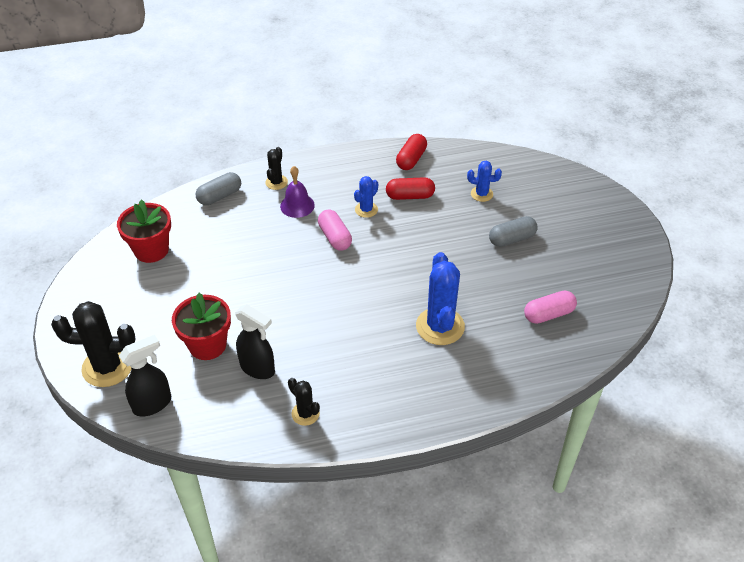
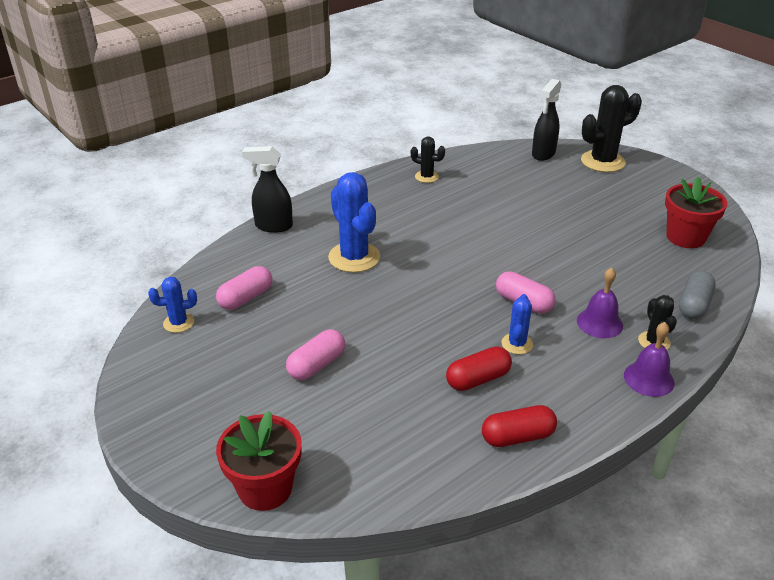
camera: 155 degrees right, 10 degrees down
(207, 345) = (545, 191): red flower pot -> red flower pot (265, 488)
(258, 368) = (489, 189): black spray bottle -> black spray bottle (273, 226)
(305, 163) = (648, 379): none -> purple bell
(411, 159) = (517, 437): red capsule -> red capsule turned 75 degrees clockwise
(481, 194) = (385, 415): blue cactus -> blue cactus (178, 323)
(512, 239) = (316, 365): grey capsule -> pink capsule

